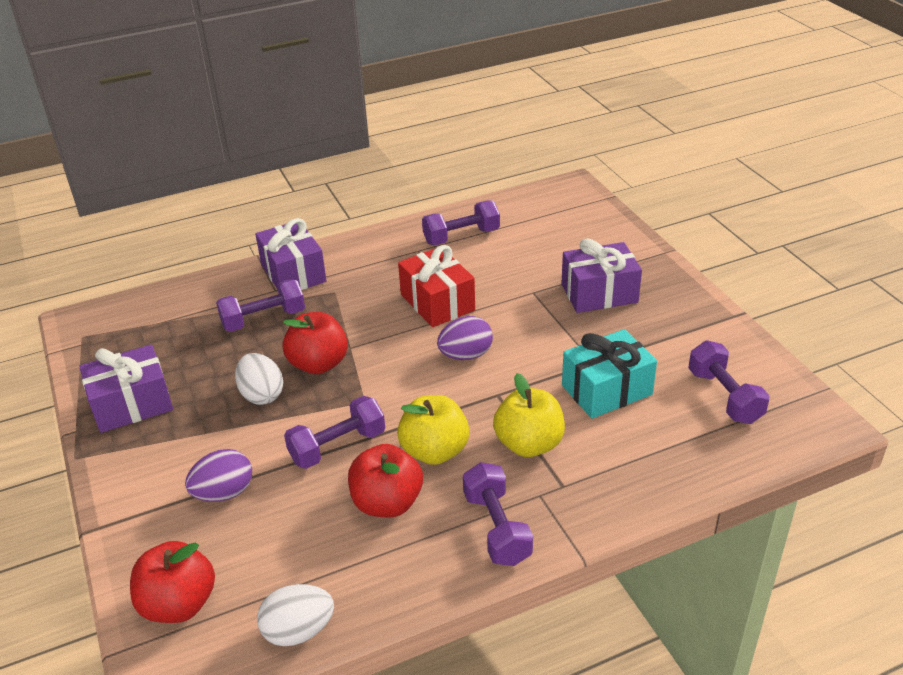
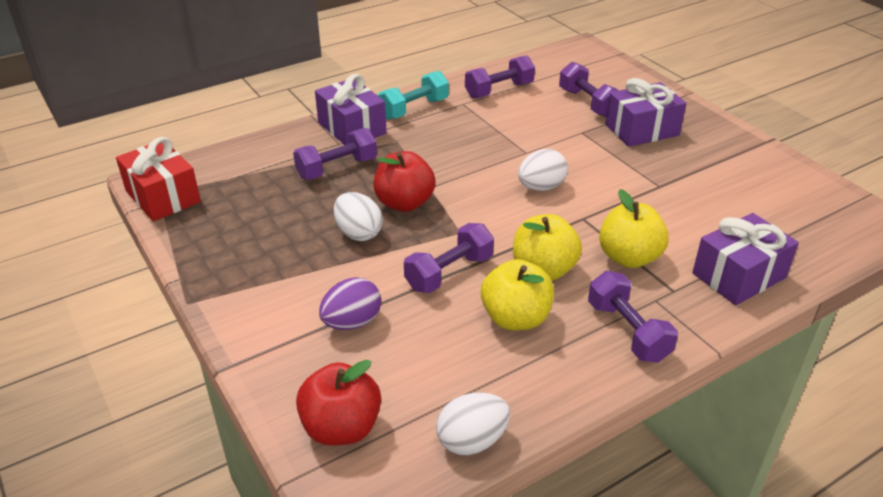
camera: 10 degrees left, 0 degrees up
(132, 404) = (230, 250): purple gift -> purple gift (739, 275)
(364, 254) = (414, 109): none -> turquoise dumbbell
(387, 503) = (515, 318): red apple -> yellow apple
(437, 302) = (498, 145): red gift -> red gift (163, 196)
(465, 355) = (541, 187): purple egg -> white egg
(607, 390) = (681, 208): turquoise gift -> none
(724, 396) = (786, 206): purple dumbbell -> purple dumbbell (587, 103)

